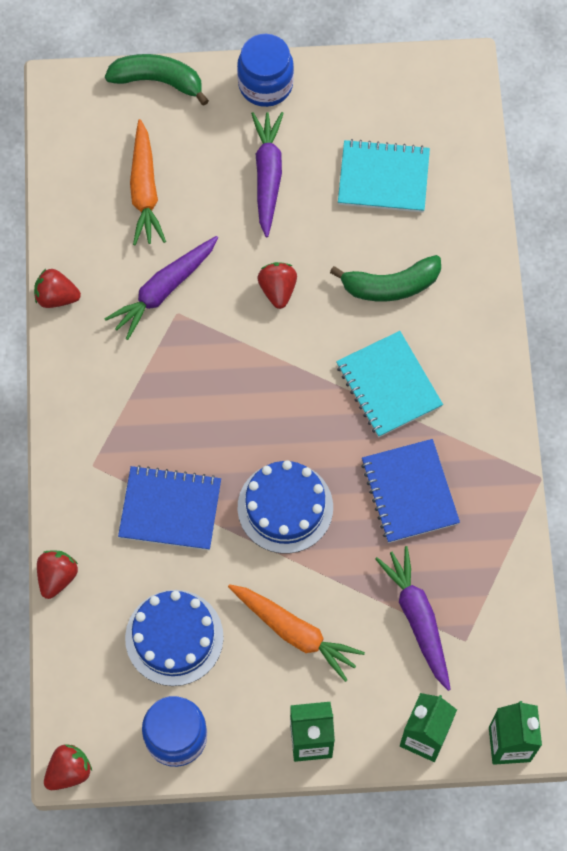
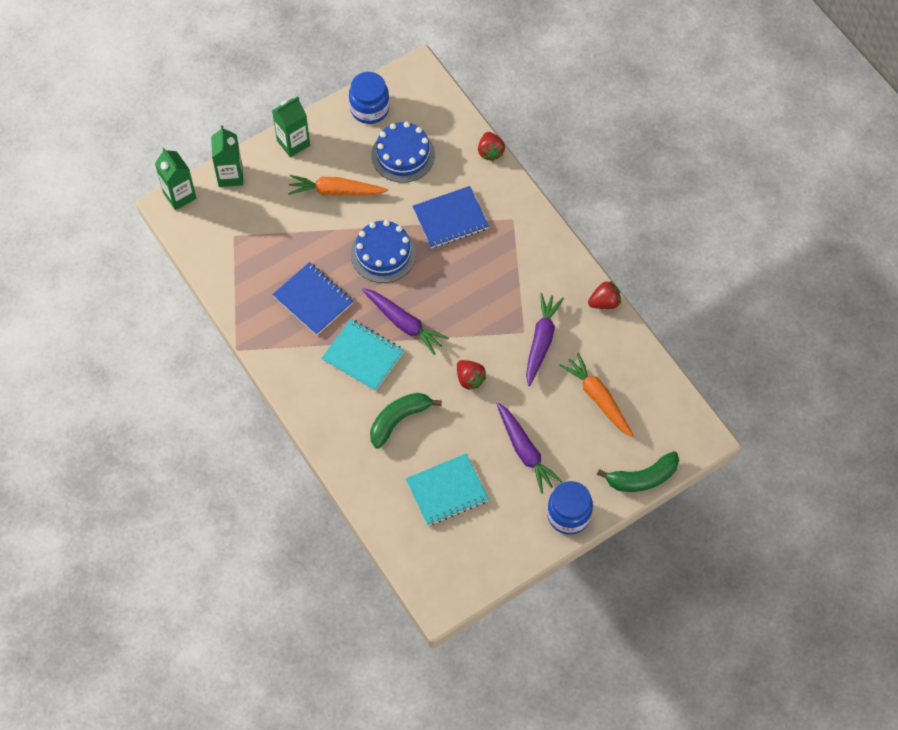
camera: 150 degrees right, 5 degrees down
(69, 771) = (416, 65): red strawberry -> none
(417, 619) = (268, 233): purple carrot -> purple carrot (404, 323)

